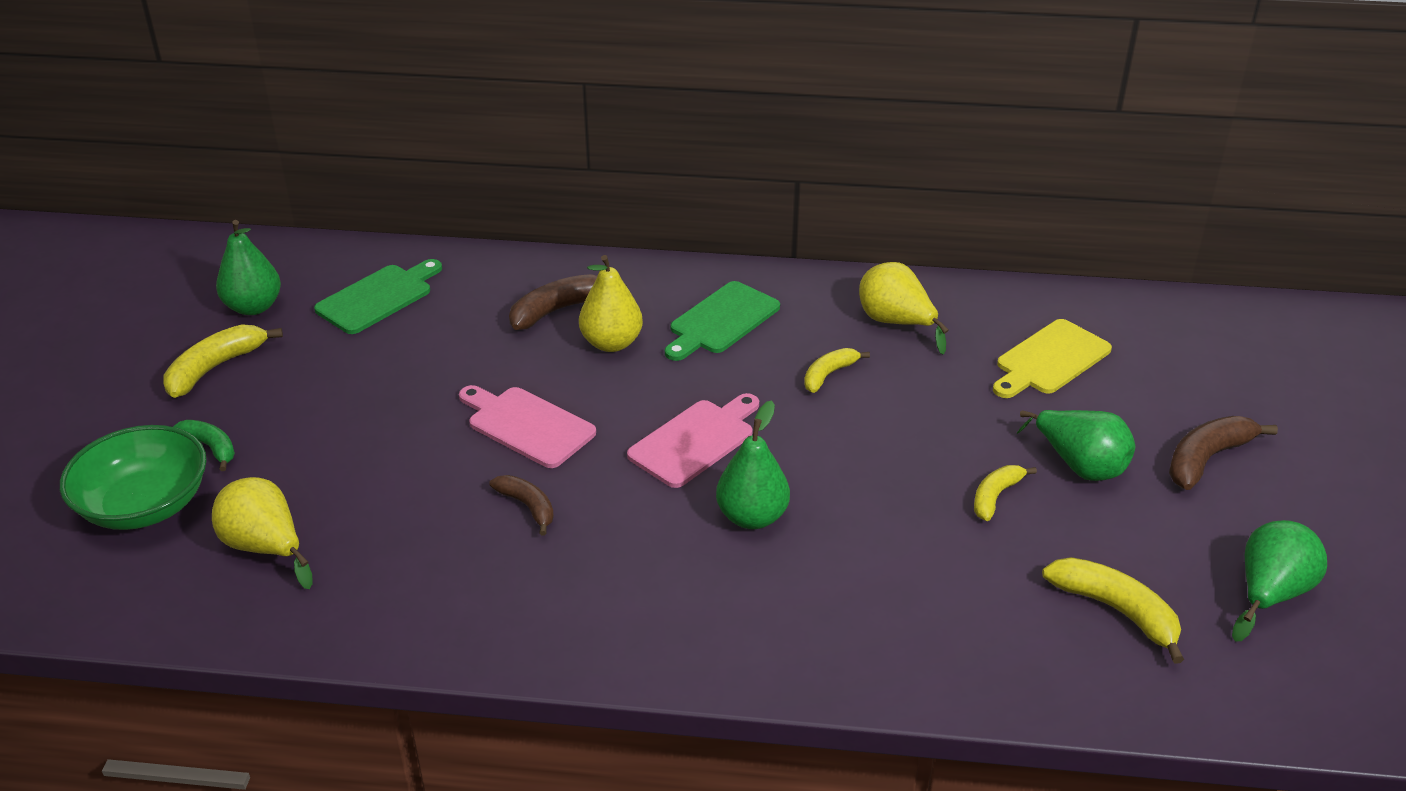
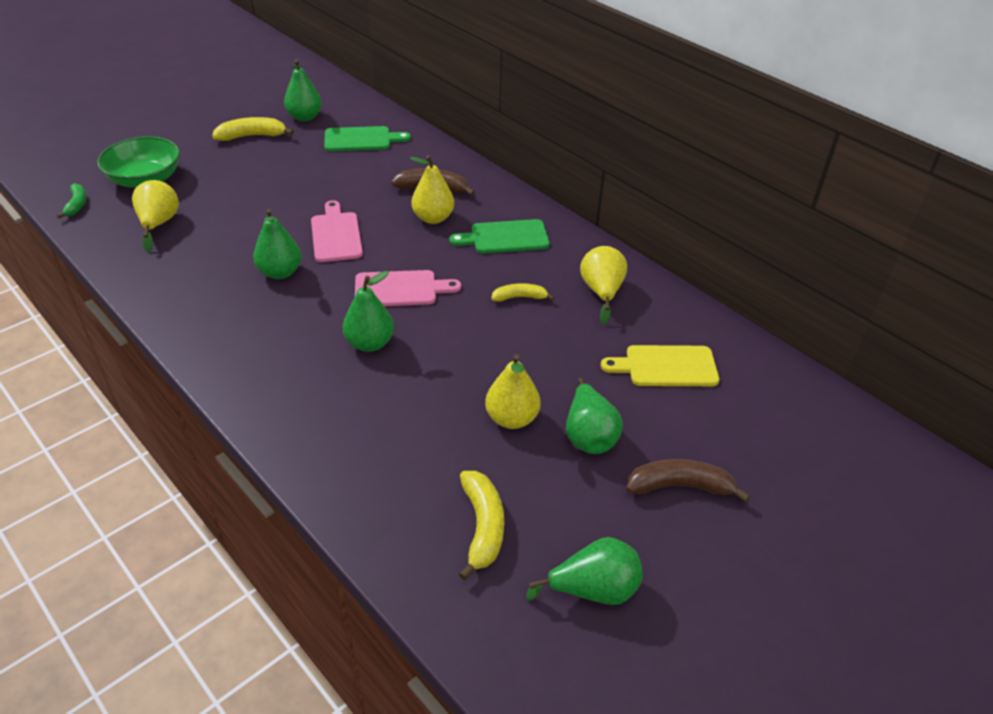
camera: 40 degrees right, 5 degrees up
(211, 447) = (201, 169): green banana -> green banana (77, 204)
(527, 507) = (280, 272): brown banana -> green pear
(995, 496) = (511, 418): yellow banana -> yellow pear

